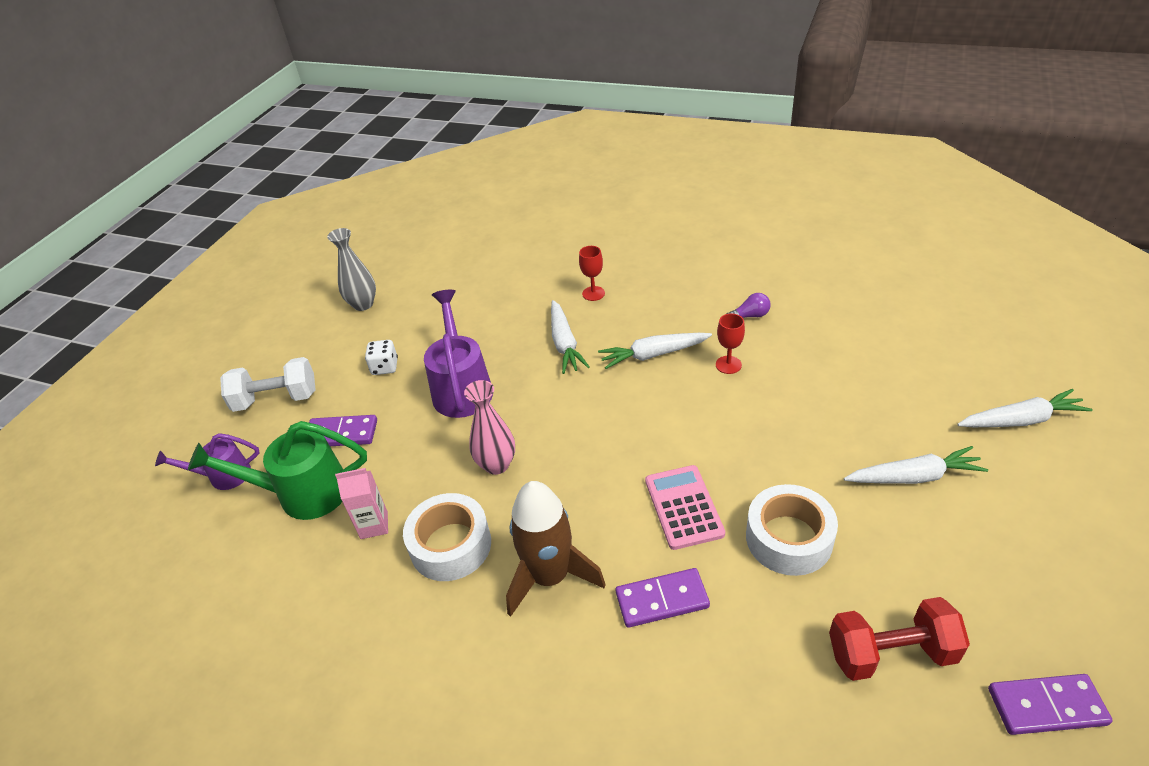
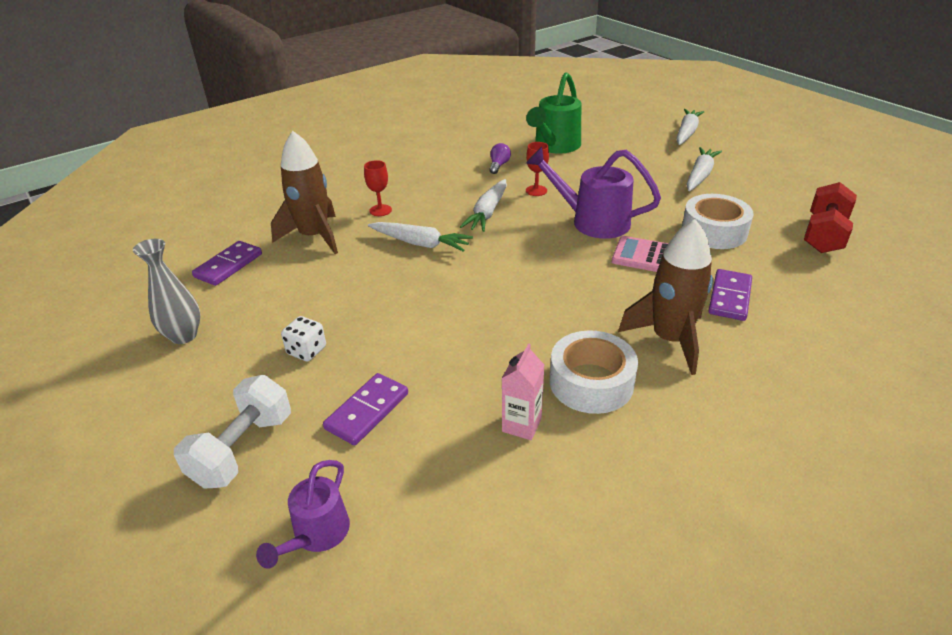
camera: 60 degrees left, 5 degrees down
(302, 493) = (423, 467): green watering can -> green watering can (554, 146)
(461, 387) = (401, 313): purple watering can -> purple watering can (592, 221)
(497, 465) = (522, 325): pink vase -> none
(523, 284) = (314, 236): none -> brown rocket
(1046, 706) = (881, 208): purple domino -> purple domino (229, 265)

